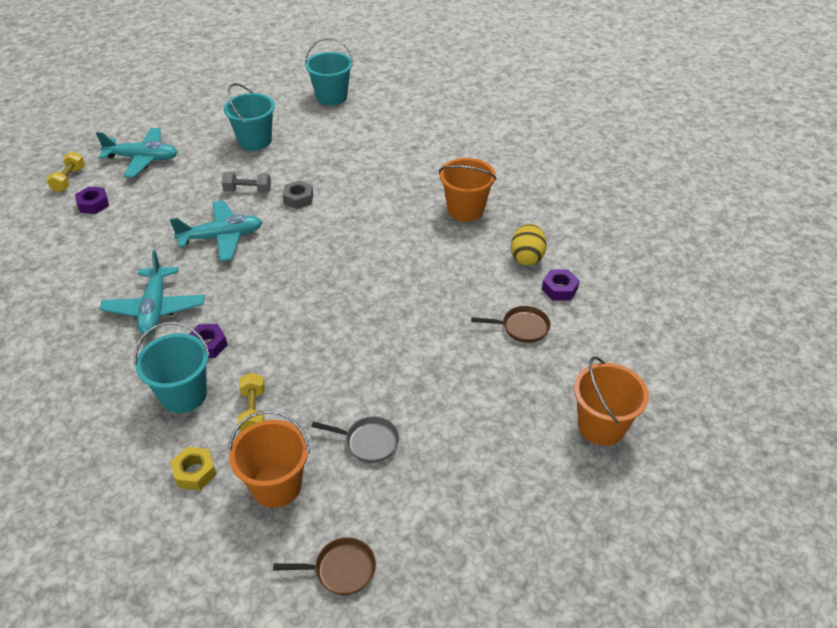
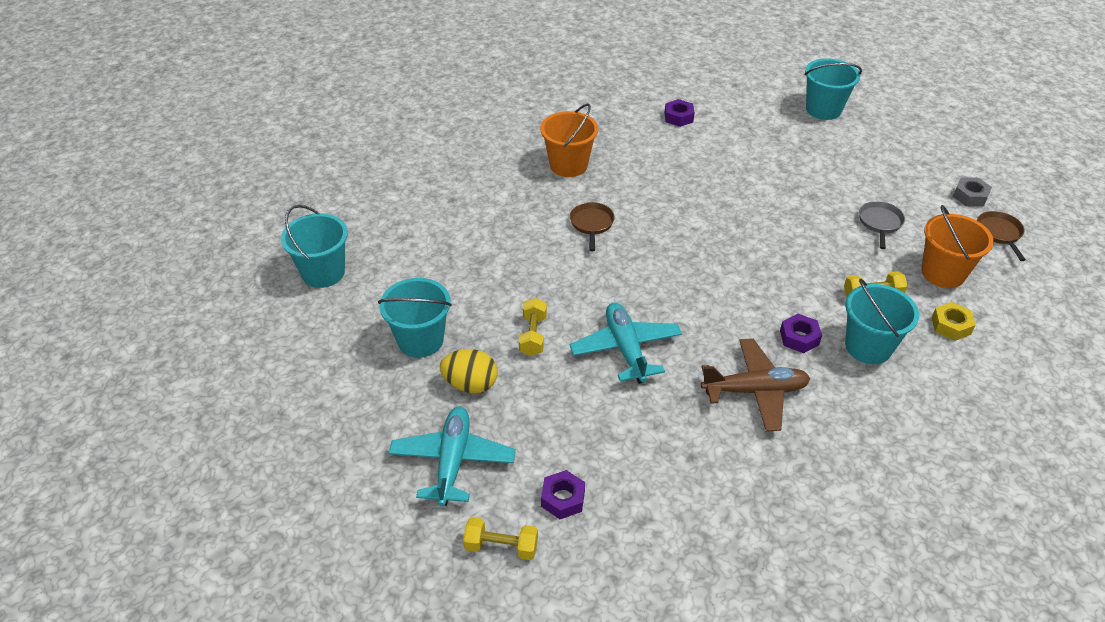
camera: 90 degrees left, 0 degrees up
(155, 308) = (755, 391): turquoise plane -> brown plane
(248, 190) = (533, 335): grey dumbbell -> yellow dumbbell
(298, 199) = (550, 288): grey nut -> grey nut (970, 196)
(522, 327) = (730, 139): brown pan -> brown pan (591, 224)
(526, 257) = (638, 132): yellow egg -> yellow egg (470, 384)
(601, 426) = (823, 109): orange bucket -> turquoise bucket

